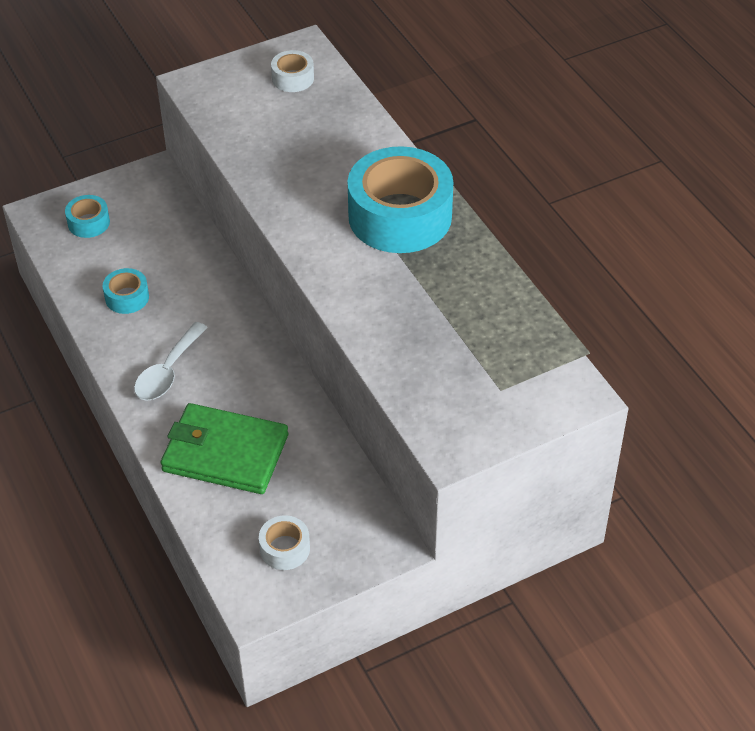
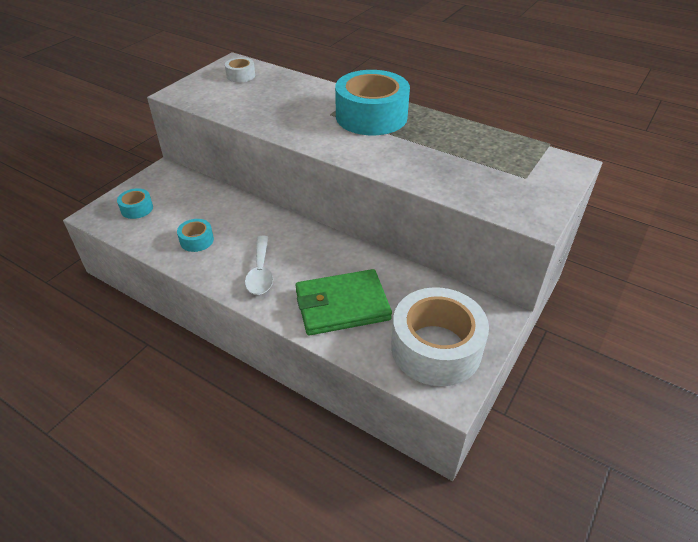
camera: 30 degrees left, 5 degrees down
(285, 549) = (436, 348): white tape -> white tape, size x2.26

